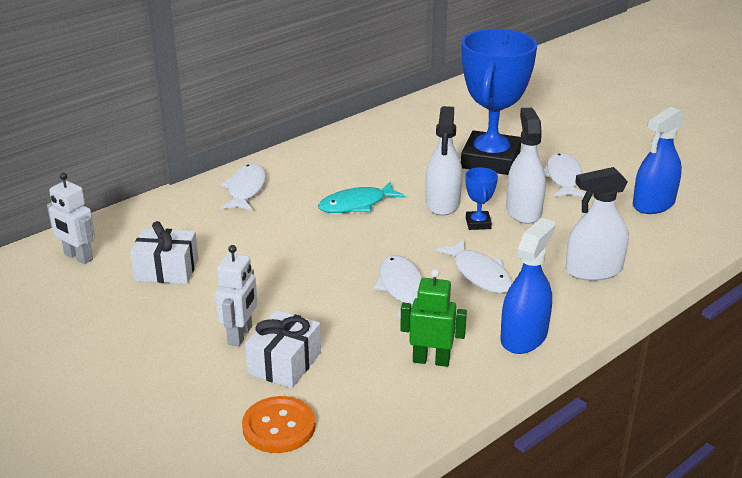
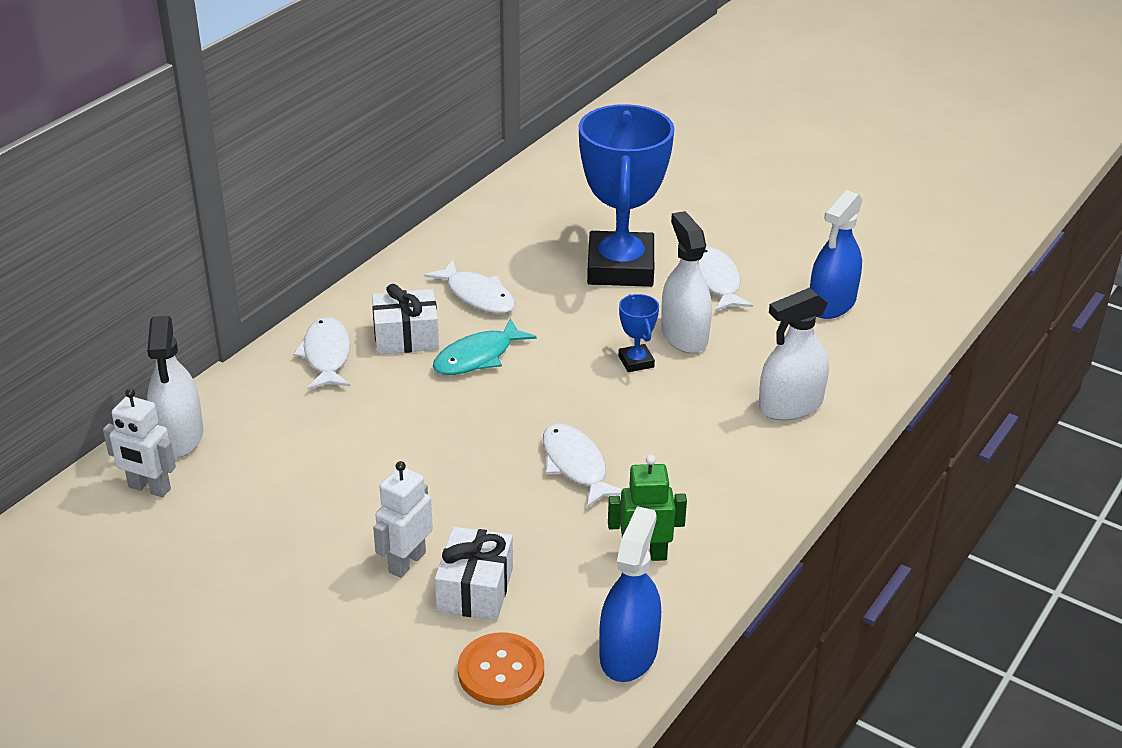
camera: 15 degrees left, 5 degrees up
(167, 269) = (274, 488): white gift -> white gift (406, 337)
(240, 335) = (406, 562): white robot -> white robot turned 150 degrees counterclockwise
(442, 203) = (583, 339): white spray bottle -> white spray bottle (179, 436)
(479, 274) = (661, 432): white fish -> white fish (477, 296)
(524, 337) = (739, 507): blue spray bottle -> blue spray bottle (628, 653)

